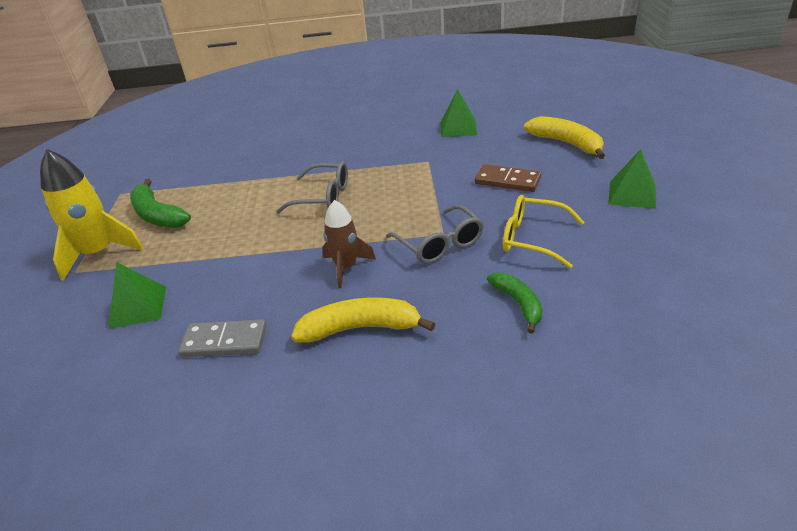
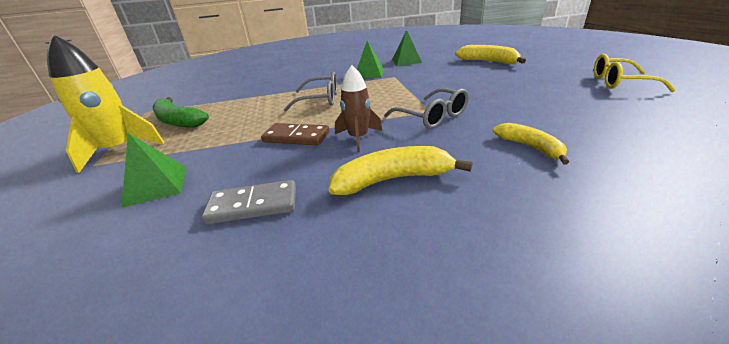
camera: 10 degrees left, 5 degrees down
(507, 181) = (461, 81): brown domino -> brown domino (296, 137)
(518, 304) = (530, 147): green banana -> yellow banana
(533, 239) = (506, 107): yellow glasses -> yellow glasses (619, 82)
(632, 194) = (559, 79): green pyramid -> green pyramid (369, 73)

